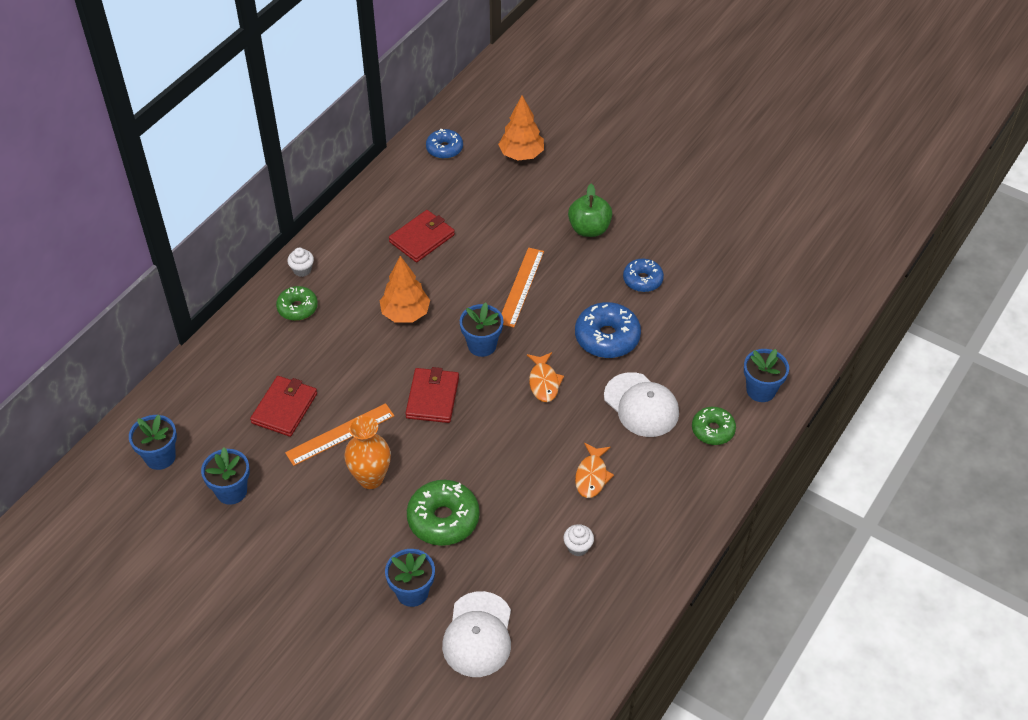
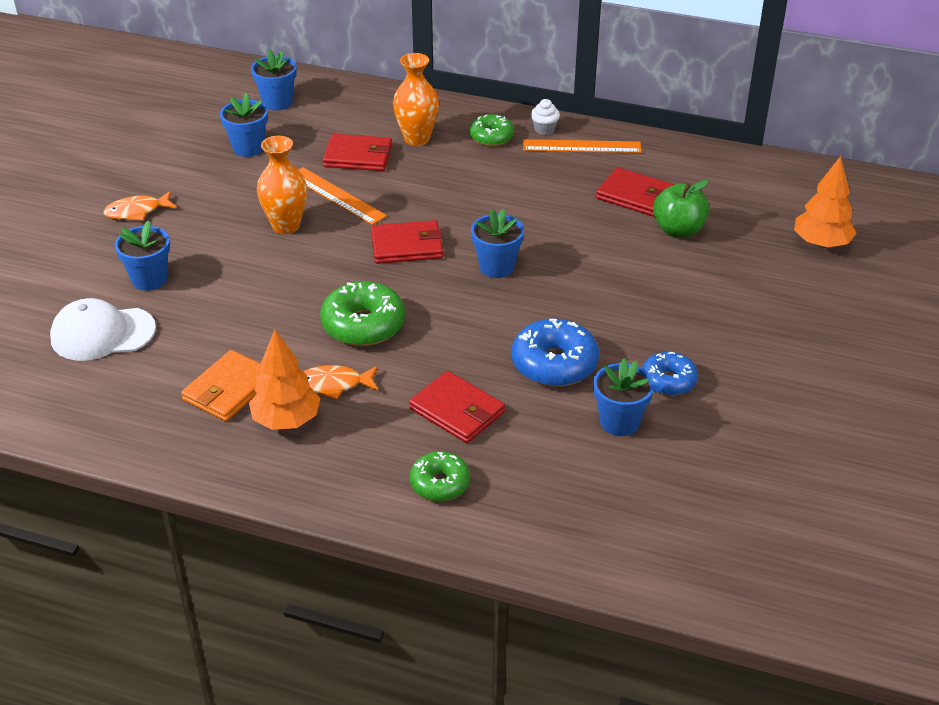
camera: 75 degrees right, 10 degrees down
(276, 360) = (417, 138): none -> orange vase
(405, 314) = (517, 205): orange tree -> orange tree (286, 420)
(443, 519) = (245, 283): green donut -> green donut (363, 325)
(444, 149) = (787, 185): blue donut -> none
(521, 287) = (601, 281): orange ruler -> orange ruler (582, 146)
(544, 382) = (461, 323): orange fish -> orange fish (137, 211)
(578, 547) = (229, 389): white cupcake -> orange wallet
(589, 229) = (729, 320): green apple -> green apple (678, 230)
(641, 405) = (457, 411): white cap -> red wallet
(761, 390) = (527, 524): blue flower pot -> blue flower pot (619, 422)

